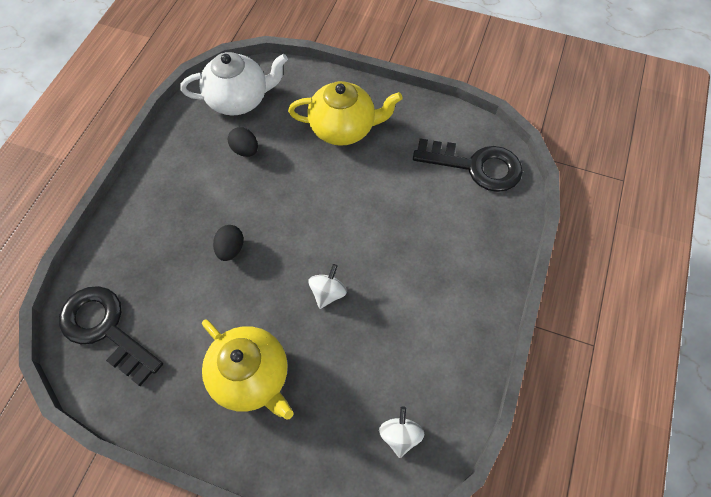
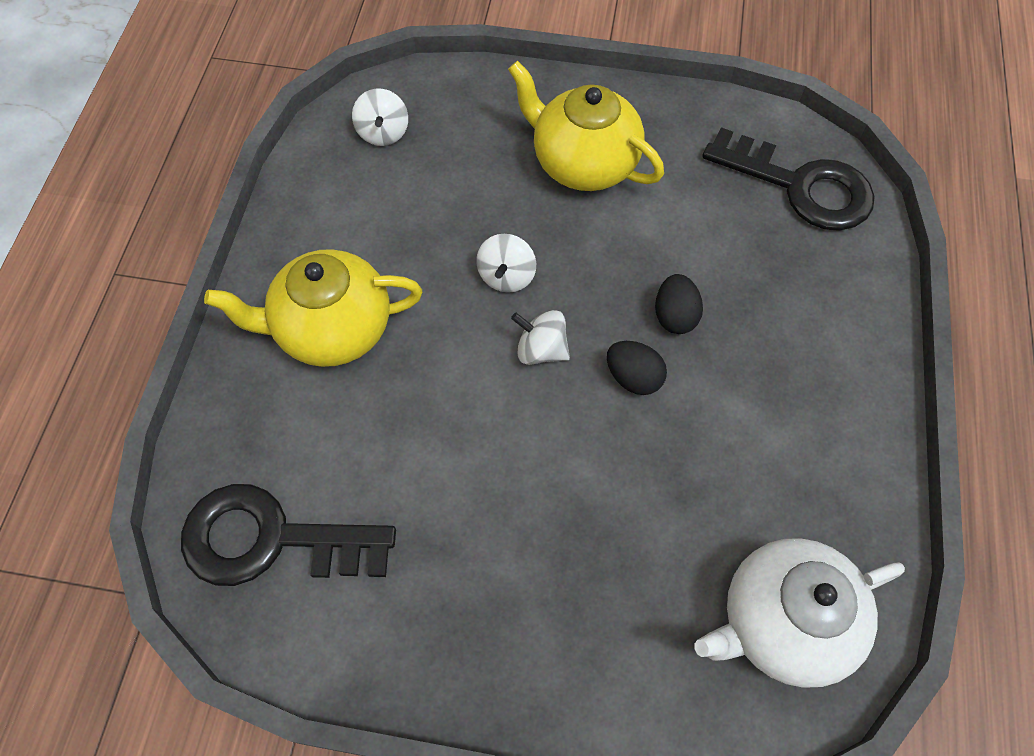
camera: 170 degrees right, 0 degrees up
(245, 150) = (721, 500): black egg -> black egg (633, 378)
(317, 241) = (541, 350): none -> white spinning top
(344, 128) = (543, 585): yellow teapot -> yellow teapot (332, 329)

